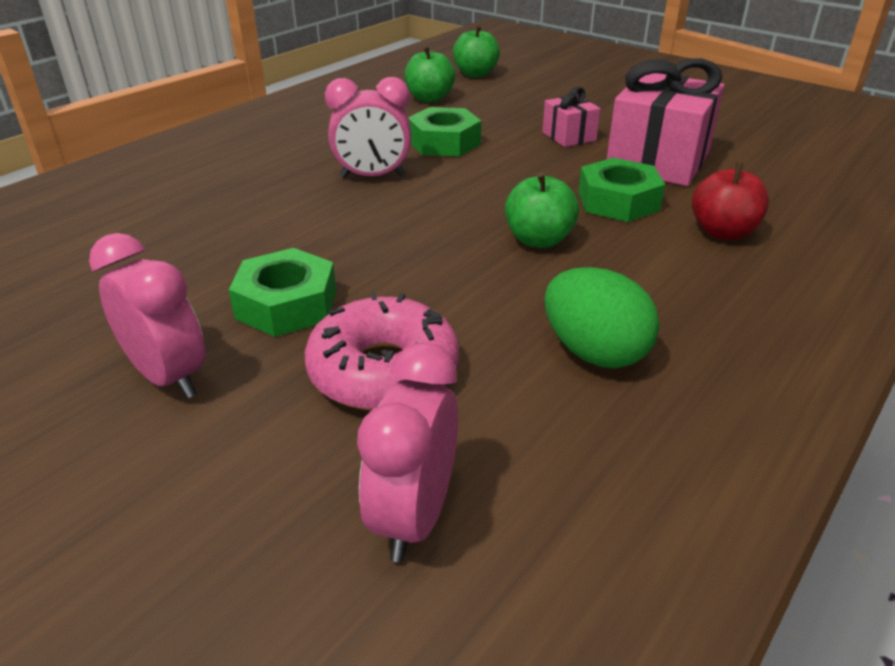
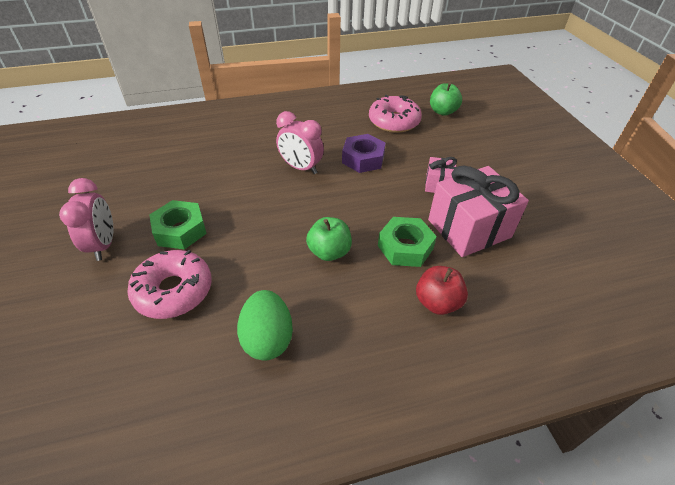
camera: 35 degrees right, 10 degrees up
(414, 516) = (102, 372): pink clock -> none
(429, 98) = (394, 121): green apple -> pink donut
(444, 142) = (363, 159): green nut -> purple nut

